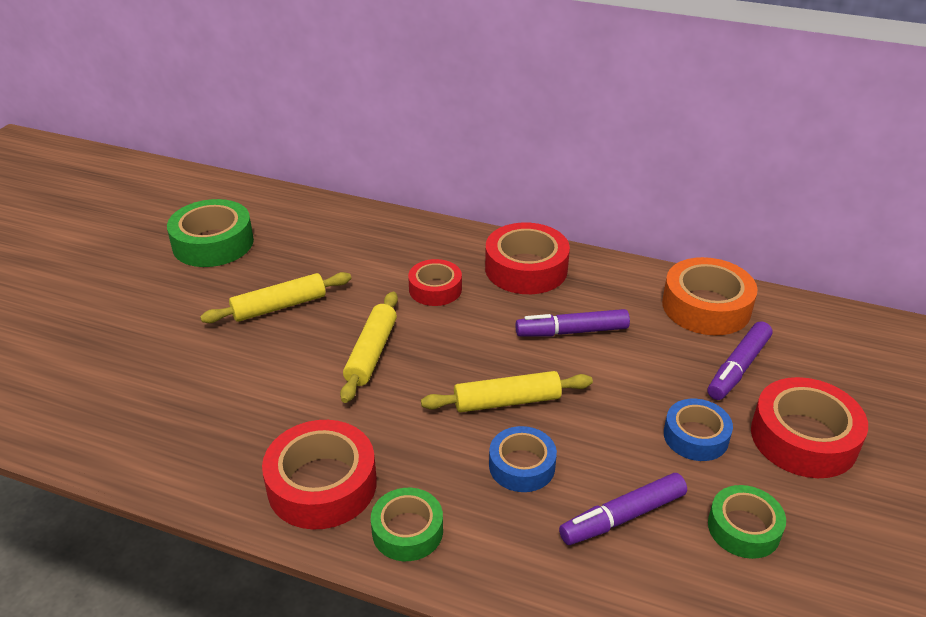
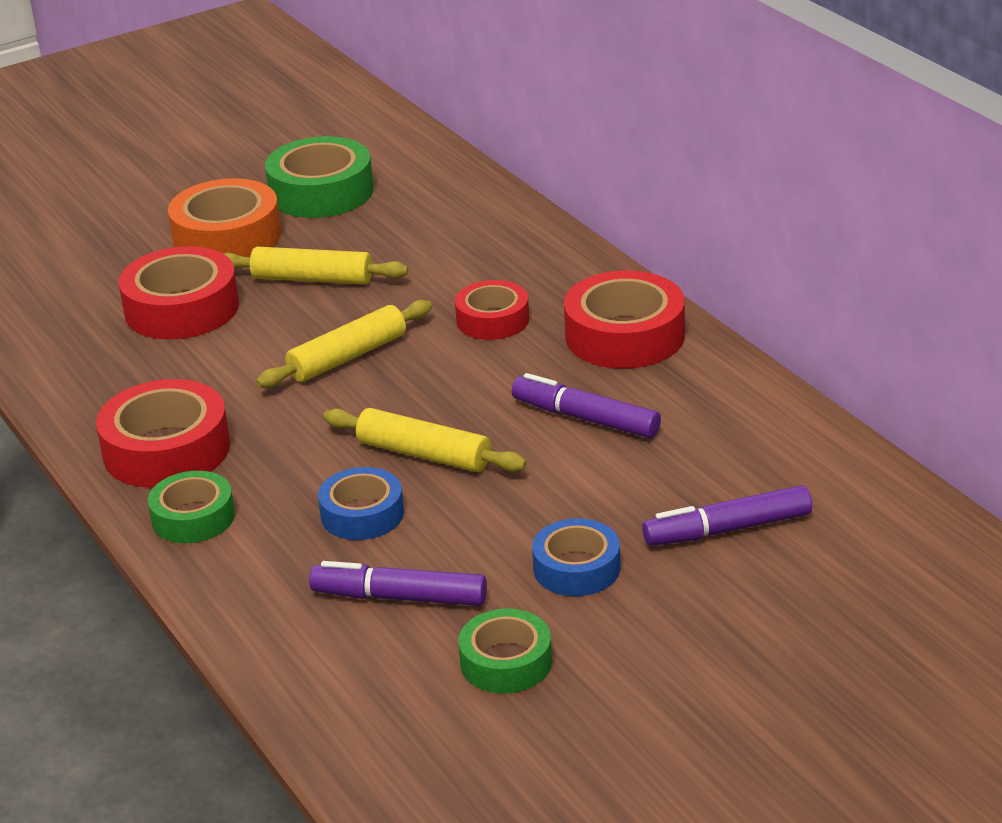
camera: 40 degrees right, 5 degrees down
(706, 307) = (787, 455): orange tape -> orange tape (227, 236)
(803, 438) = (697, 623): red tape -> red tape (182, 308)

